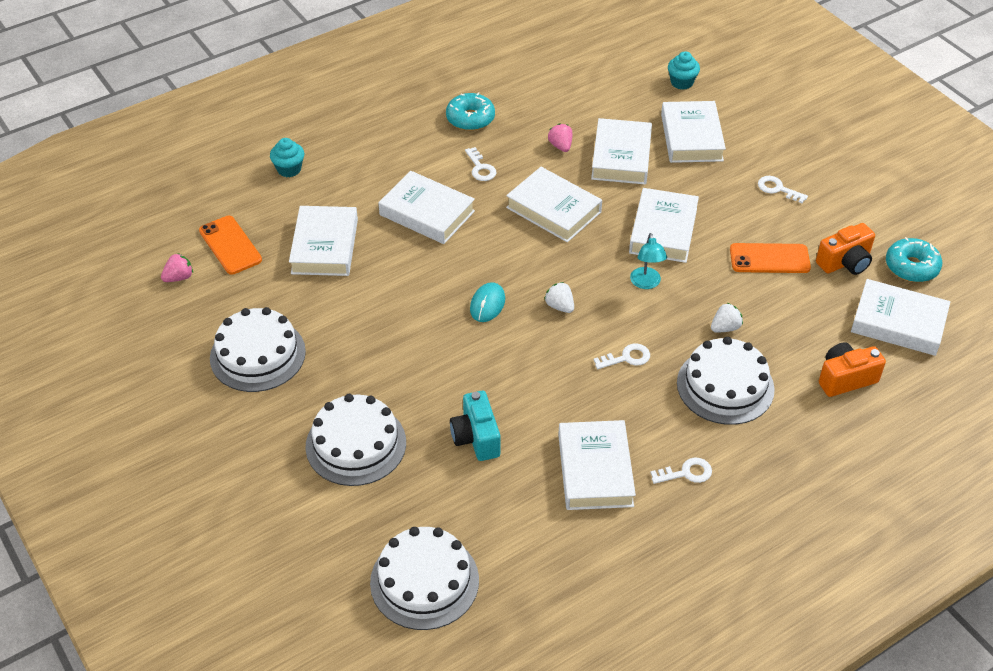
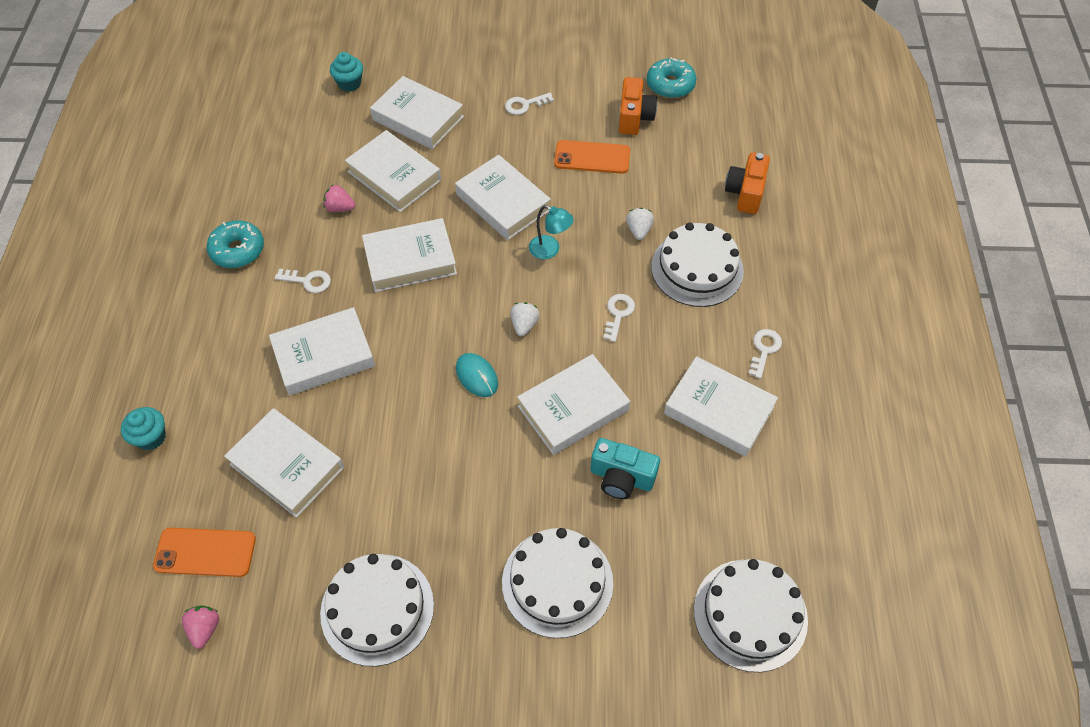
camera: 55 degrees left, 10 degrees up
(560, 306) = (524, 325): white strawberry -> white strawberry turned 105 degrees clockwise
(769, 259) = (592, 157): orange phone -> orange phone turned 60 degrees clockwise
(898, 323) = (716, 128): white book -> white book (573, 408)

